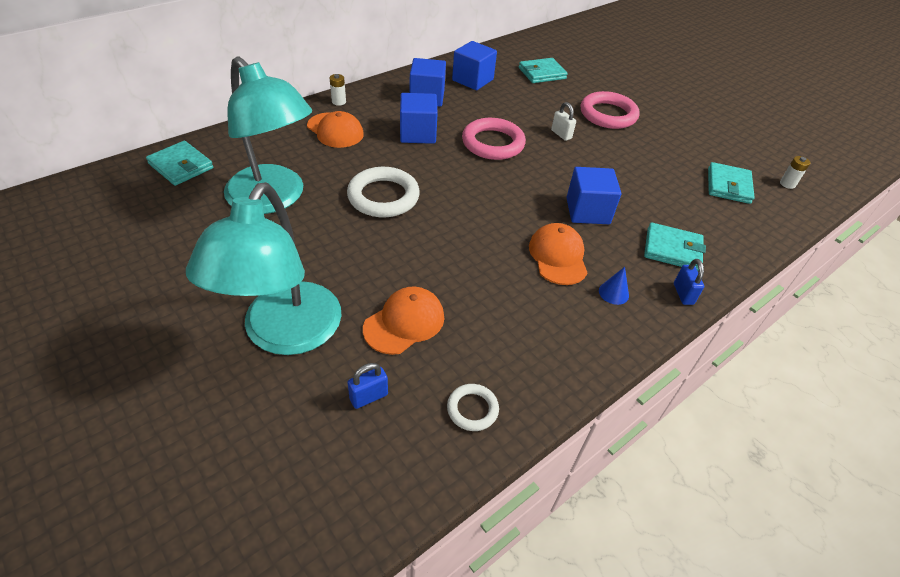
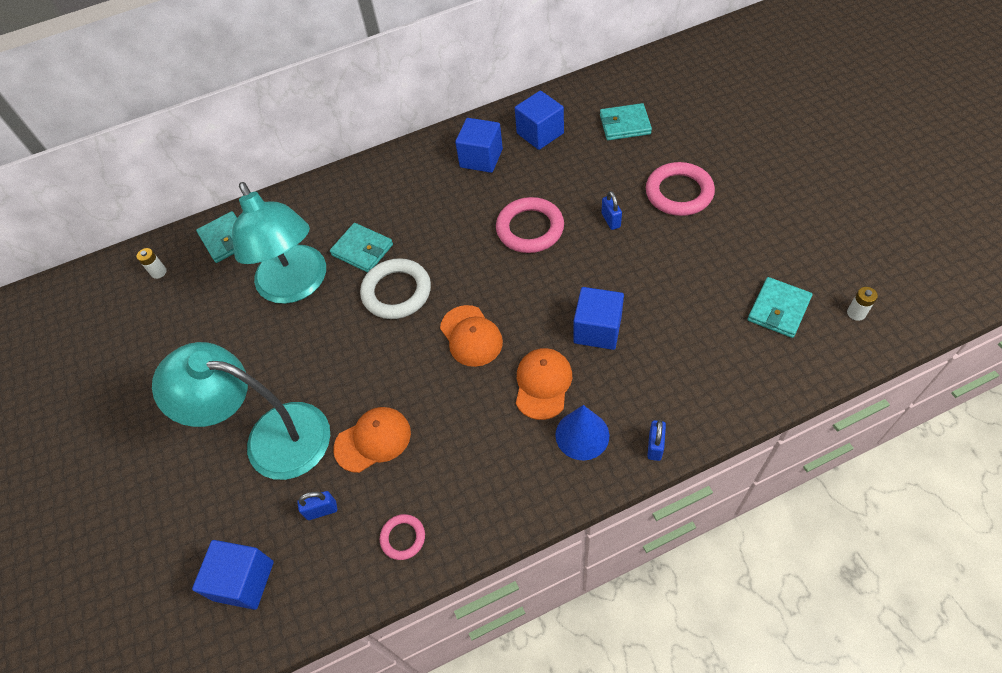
camera: 25 degrees right, 10 degrees up
(285, 334) = (271, 437): turquoise lamp -> turquoise lamp turned 75 degrees clockwise
(335, 130) = (374, 202): orange cap -> orange cap (471, 336)
(339, 102) = (388, 161): white battery -> white battery (159, 272)
(418, 133) = (455, 210): blue cube -> blue cube (244, 581)
(472, 409) = (403, 538): white ring -> pink ring
(561, 134) = (611, 220): white padlock -> blue padlock
(613, 293) = (582, 435): blue cone -> blue cone, size x1.77
(672, 249) = (669, 389): turquoise wallet -> turquoise wallet (362, 250)

